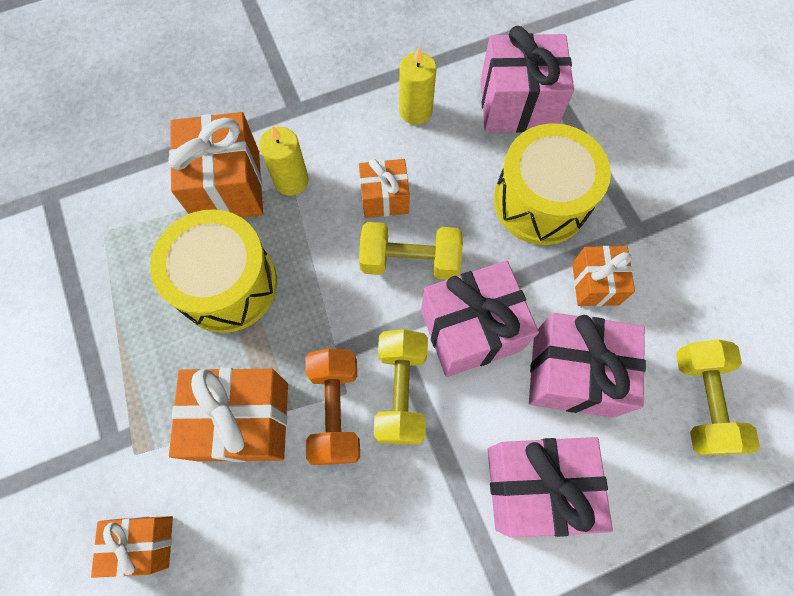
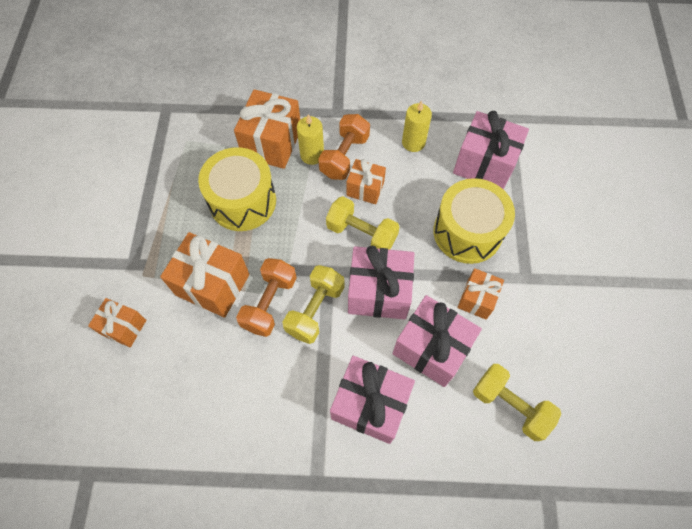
camera: 25 degrees right, 5 degrees down
(335, 165) = (344, 156): none -> orange dumbbell
(701, 402) = (510, 405): yellow dumbbell -> yellow dumbbell turned 75 degrees counterclockwise

